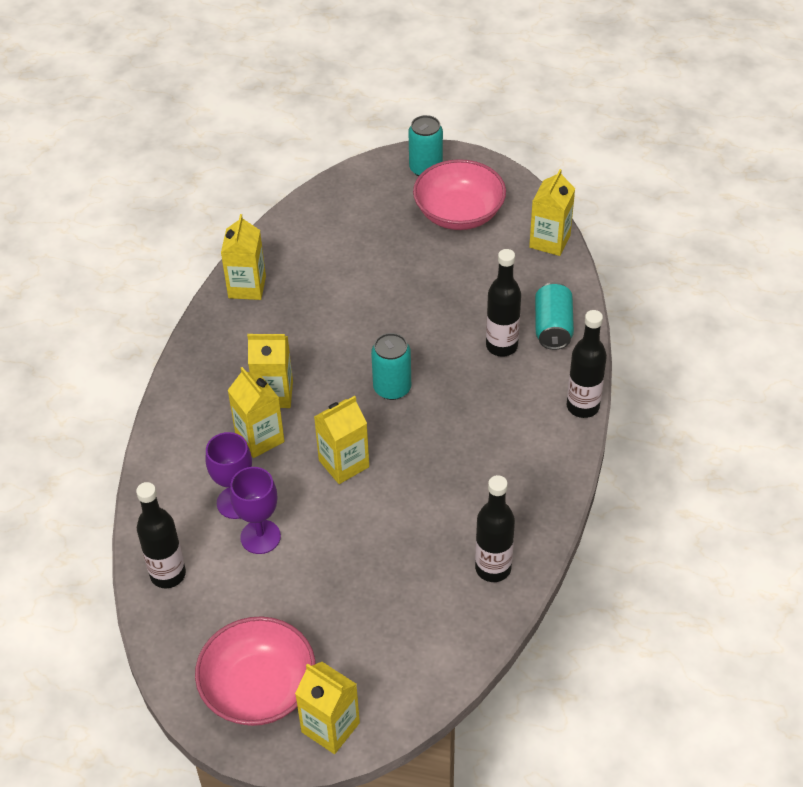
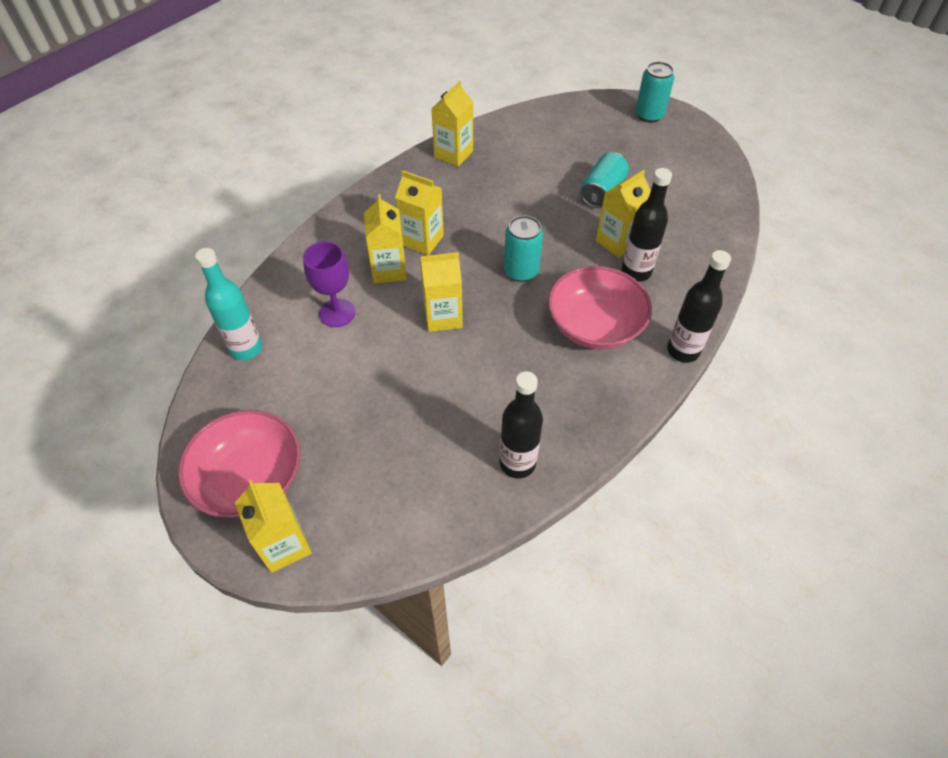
camera: 25 degrees right, 5 degrees up
(168, 574) = (246, 348): black bottle -> turquoise bottle
(260, 537) = (337, 349): purple goblet -> none
(459, 213) = (658, 156): pink bowl -> pink bowl (594, 325)
(549, 241) = (726, 203): yellow carton -> yellow carton (617, 242)
(553, 327) = (691, 273): turquoise can -> turquoise can (602, 192)

